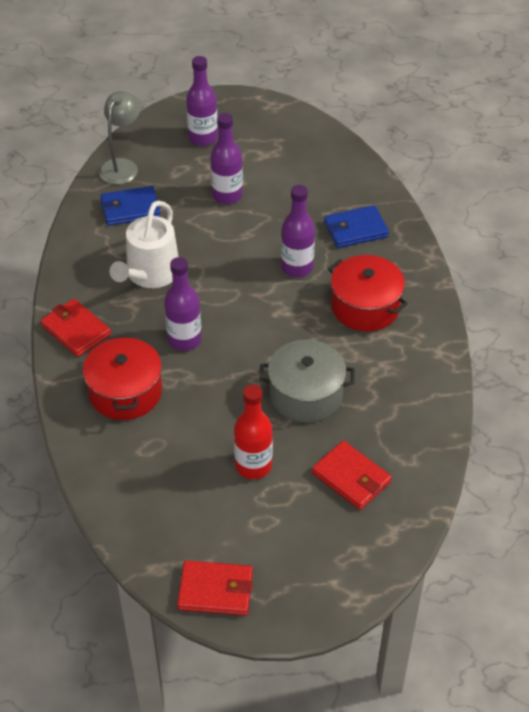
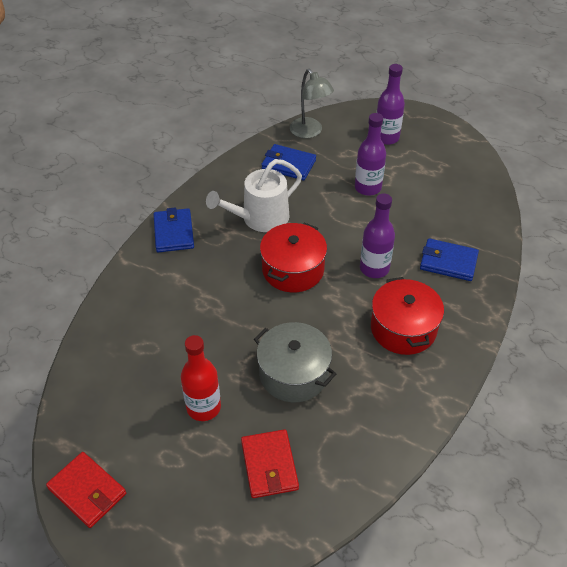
camera: 35 degrees right, 0 degrees up
(76, 330) = (174, 232): red wallet -> blue wallet
(122, 166) = (310, 132): grey lamp -> grey lamp turned 90 degrees clockwise
(125, 392) = (165, 296): red pot -> red pot (293, 269)
(184, 340) = (241, 279): purple bottle -> none

